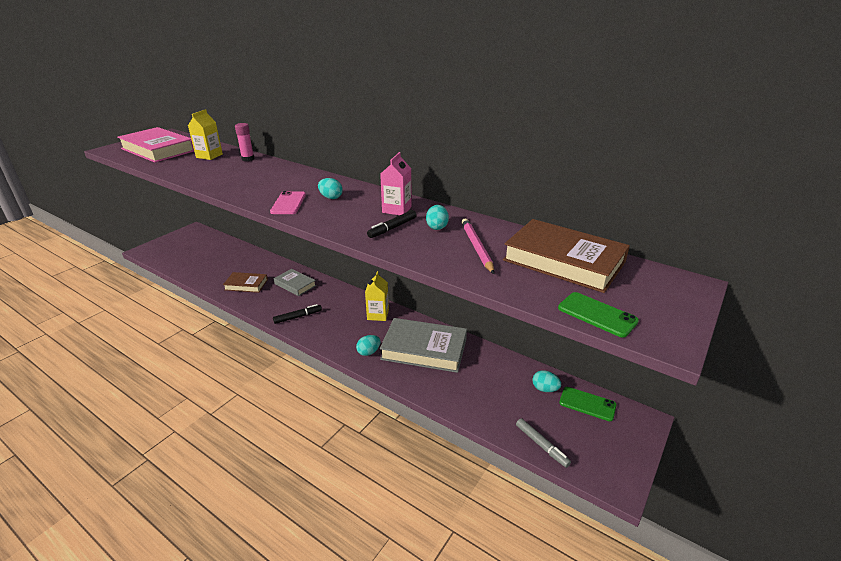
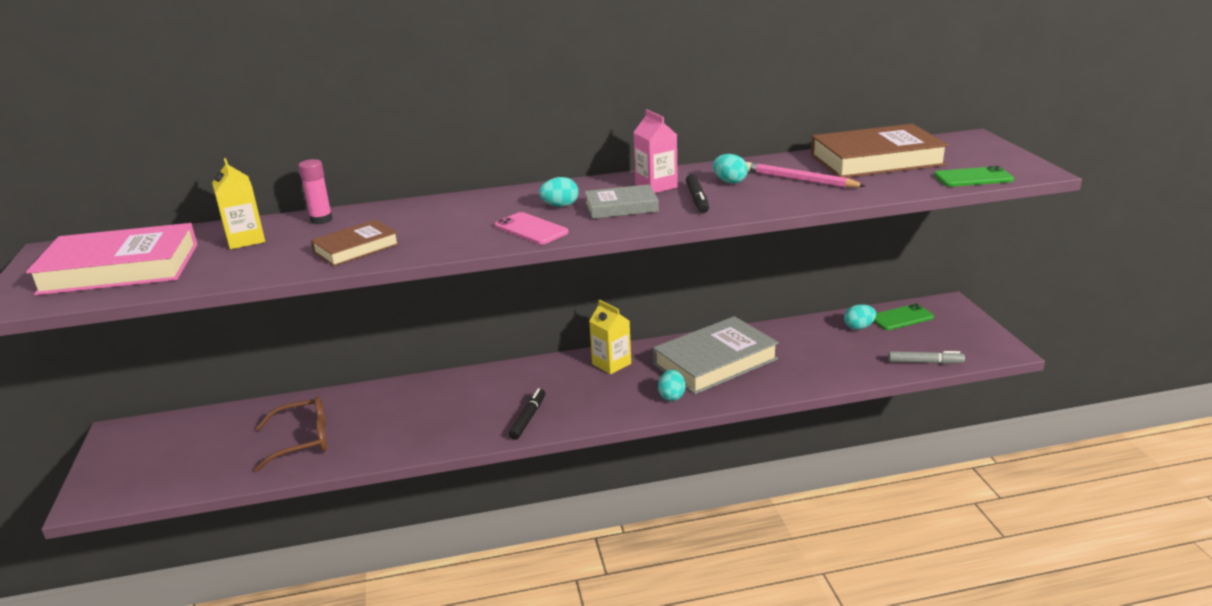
camera: 45 degrees left, 5 degrees down
(223, 269) = (303, 440): none -> brown glasses
(246, 285) = (382, 433): brown book -> brown book (356, 248)
(295, 285) = (451, 395): grey book -> grey book (621, 207)

